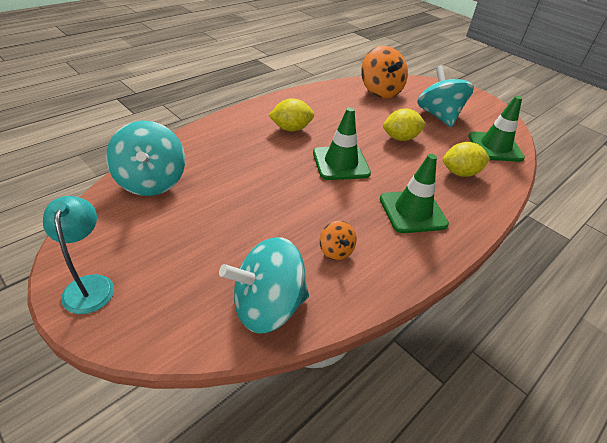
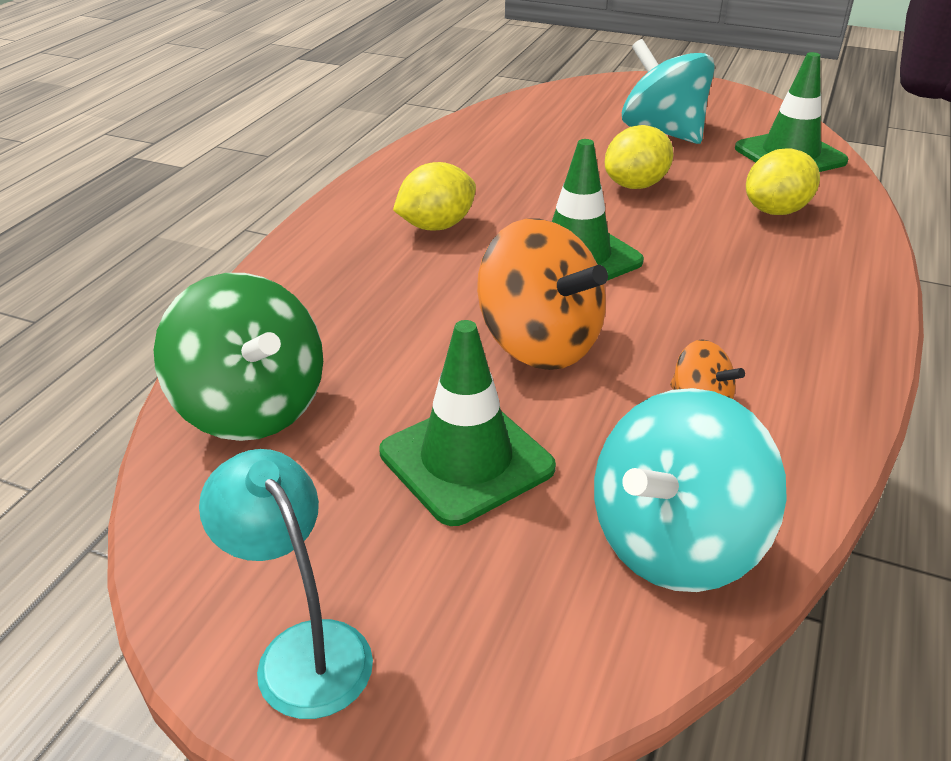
camera: 20 degrees left, 5 degrees down
(151, 182) = (252, 408): turquoise spinning top -> green spinning top
(380, 91) = (534, 119): orange spinning top -> orange spinning top (539, 344)
(412, 211) = (760, 295): green traffic cone -> green traffic cone (466, 460)

